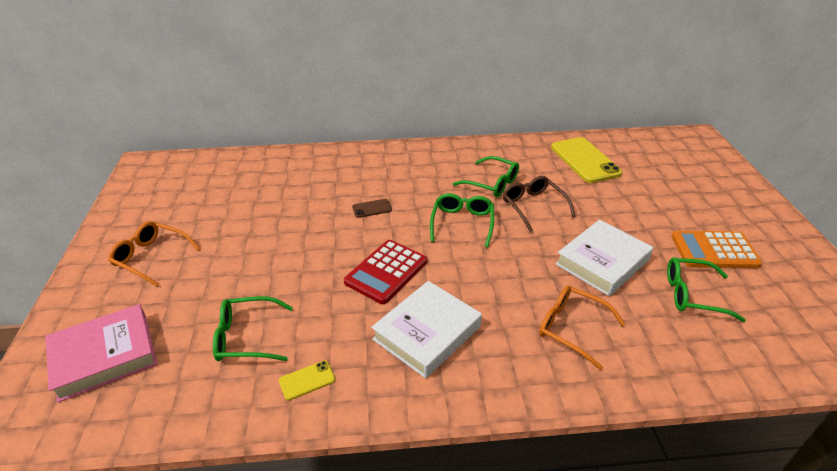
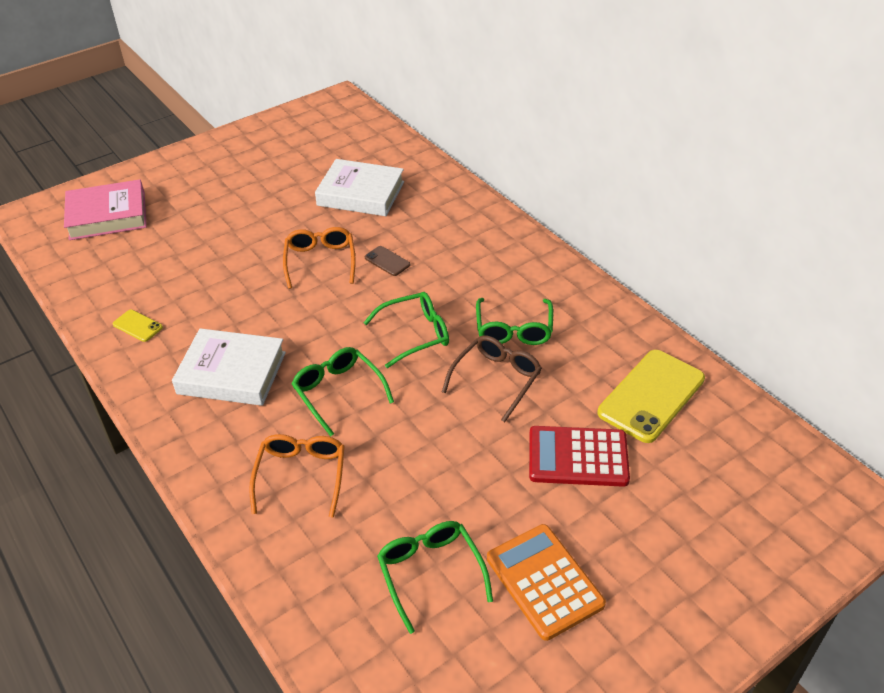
camera: 60 degrees right, 5 degrees up
(104, 356) = (107, 215): pink book -> pink book turned 45 degrees counterclockwise
(151, 257) = (221, 175): orange glasses -> orange glasses (320, 261)
(247, 337) = (164, 271): green glasses -> green glasses (338, 392)
(386, 272) = (297, 313): red calculator -> red calculator (578, 457)
(602, 262) = (433, 472): white book -> white book (361, 193)

